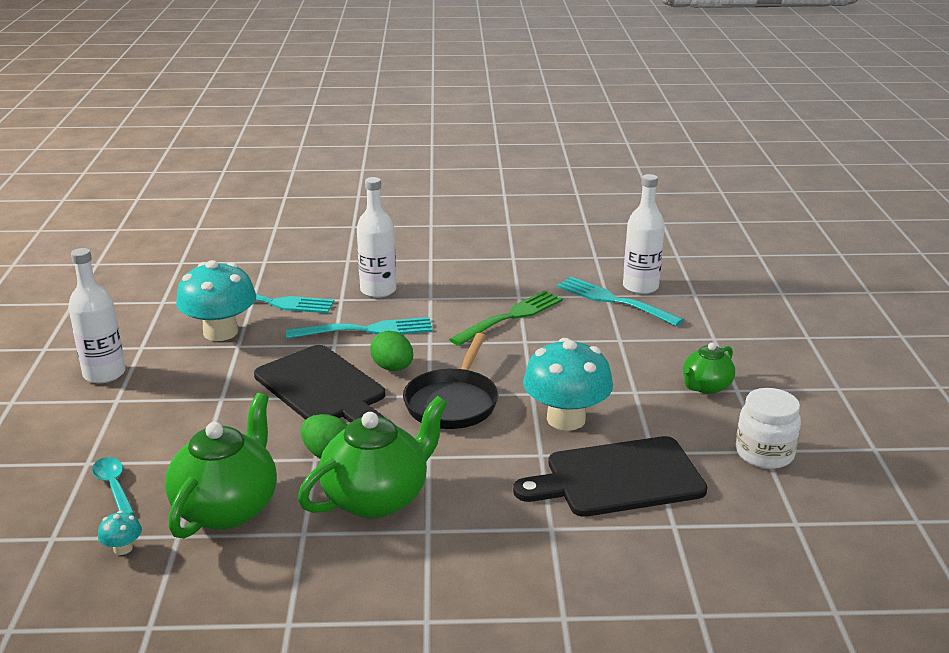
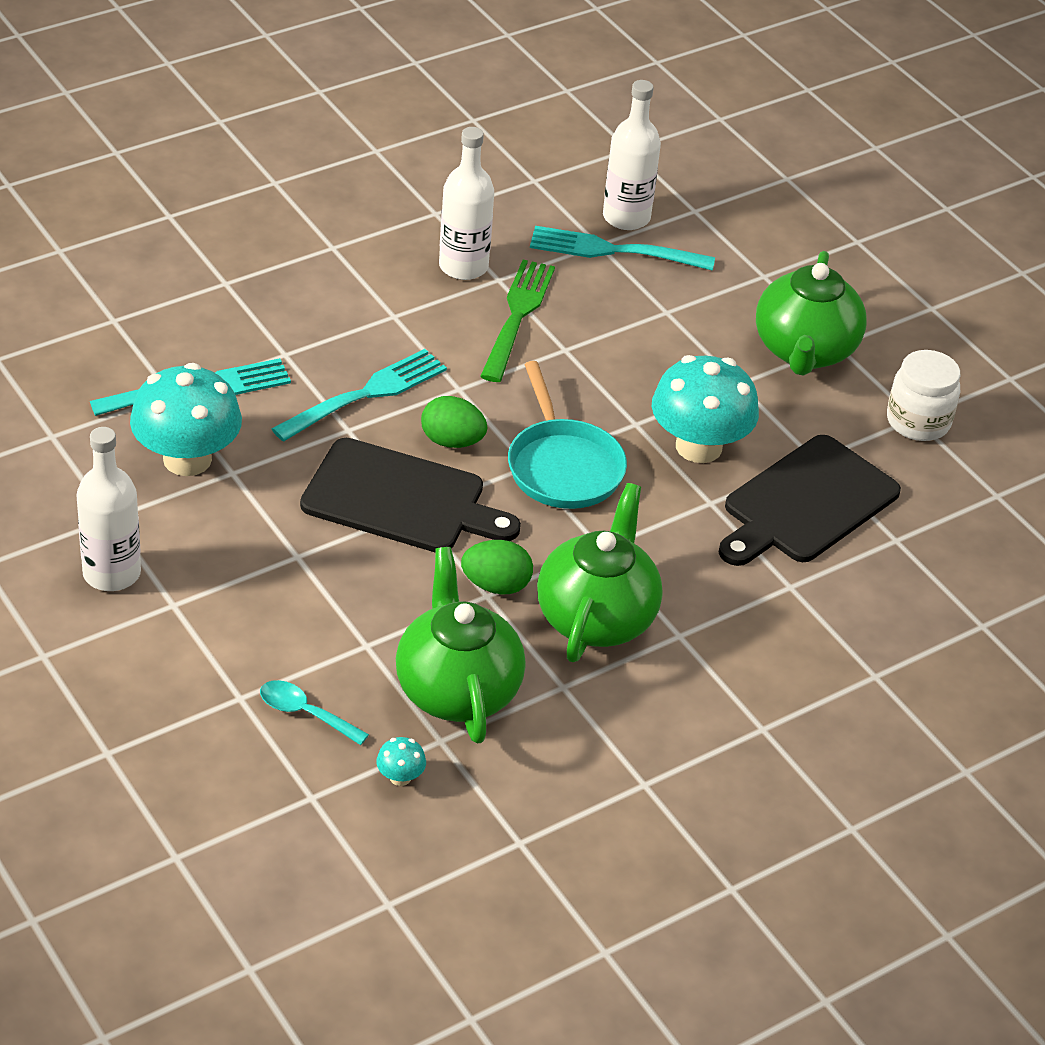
camera: 35 degrees left, 15 degrees up
(378, 290) = (317, 324): white bottle -> white bottle (463, 266)
(453, 402) = (563, 466): black pan -> turquoise pan
(706, 387) = (804, 351): green teapot -> green teapot, size x1.78

